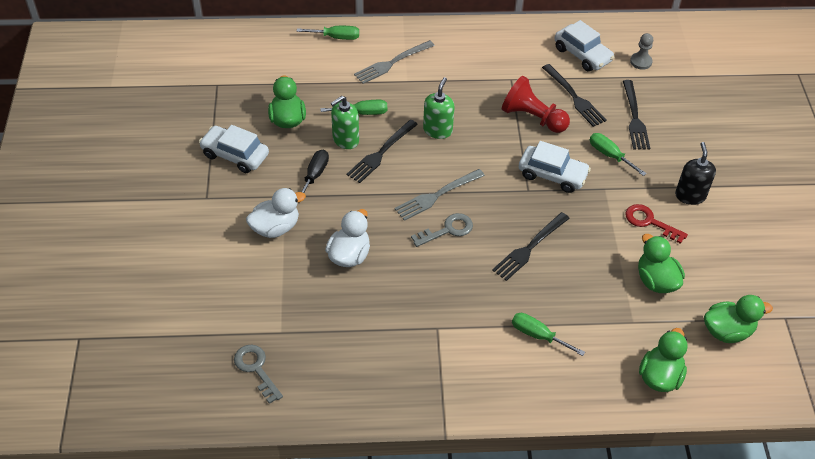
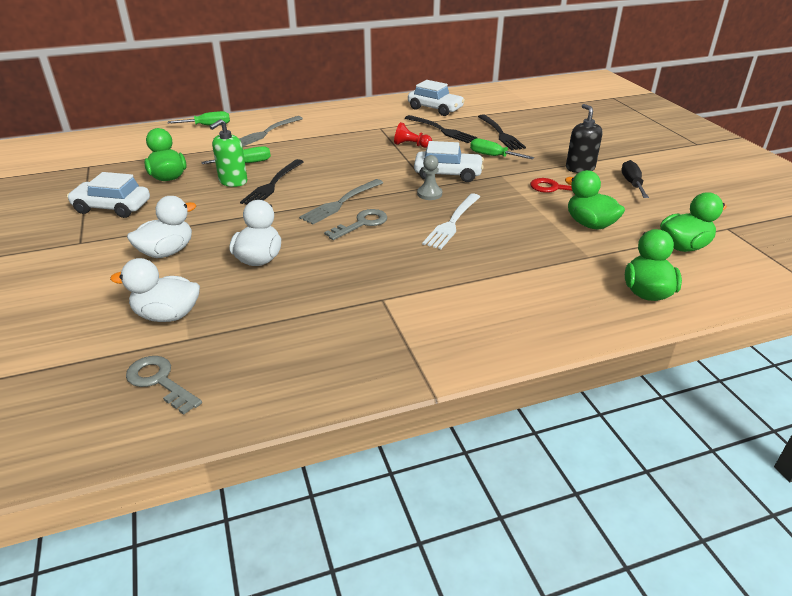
camera: 15 degrees left, 15 degrees down
(268, 303) = (167, 315): none -> white duck
(314, 175) = (205, 208): black screwdriver -> black screwdriver (632, 183)
(437, 130) = (325, 163): green soap dispenser -> none
(529, 248) = (452, 222): black fork -> white fork
(533, 118) = (411, 145): red pawn -> red pawn, size x0.58
(538, 335) = (498, 284): green screwdriver -> none
(641, 62) = (486, 106): grey pawn -> grey pawn (429, 194)

